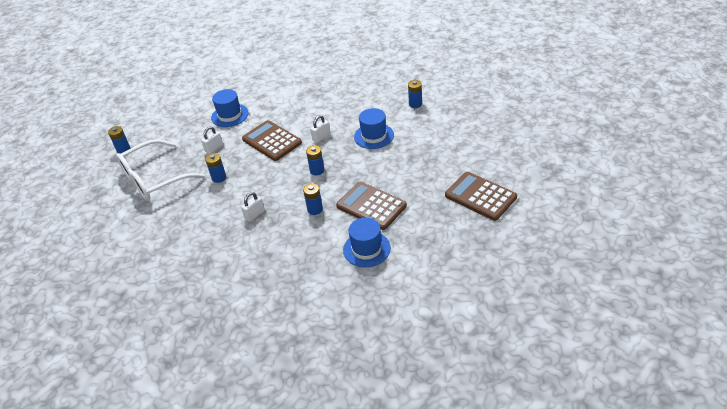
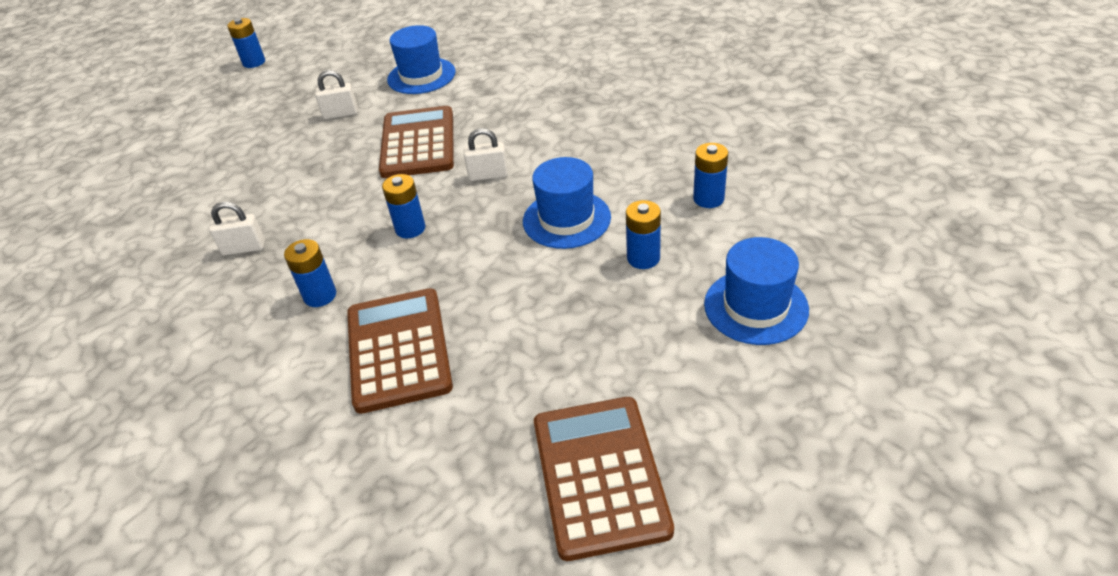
camera: 40 degrees right, 0 degrees up
(154, 179) = (225, 120): white glasses -> none
(219, 178) = (286, 162): blue battery -> blue battery (643, 258)
(366, 249) = (286, 430): blue hat -> blue hat (755, 307)

